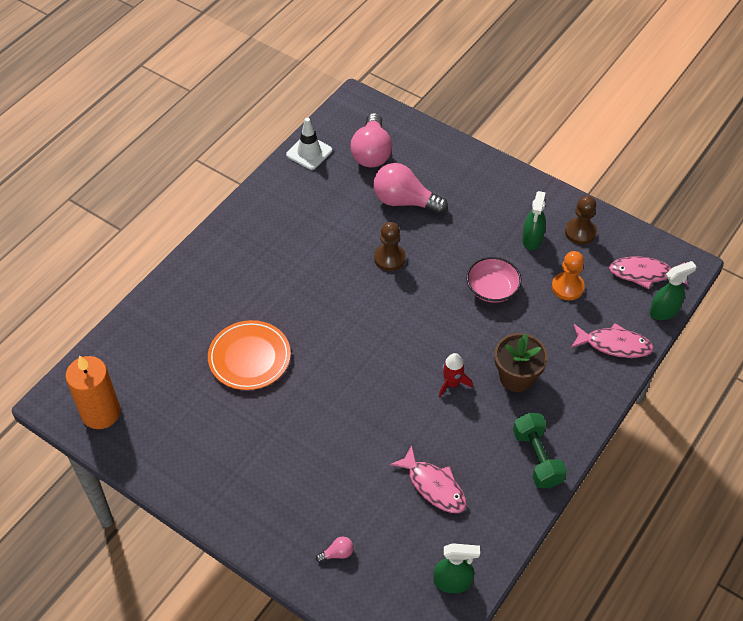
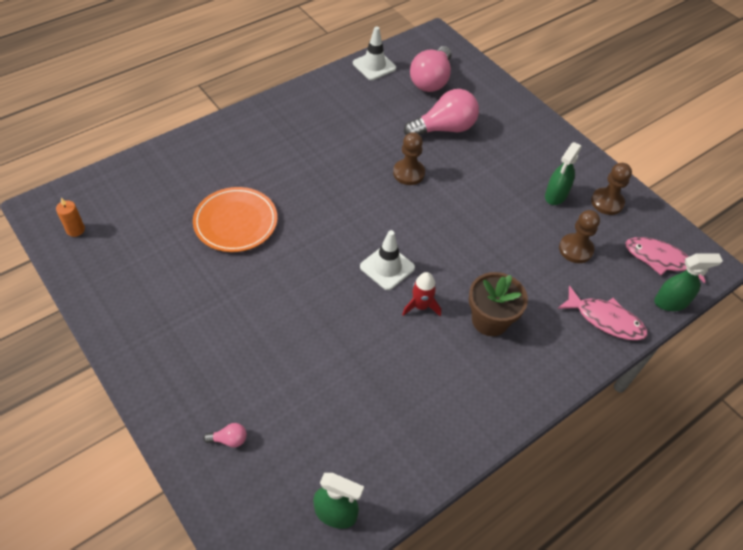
camera: 15 degrees right, 0 degrees up
(101, 413) = (75, 230): orange candle -> orange candle, size x0.46
(404, 201) = (444, 128): pink light bulb -> pink light bulb turned 120 degrees clockwise
(407, 357) = (387, 267): none -> white traffic cone
(434, 486) = (359, 403): pink fish -> none
(492, 289) = (498, 229): pink bowl -> none
(537, 458) = (480, 409): green dumbbell -> none
(567, 287) = (575, 249): orange pawn -> brown pawn

